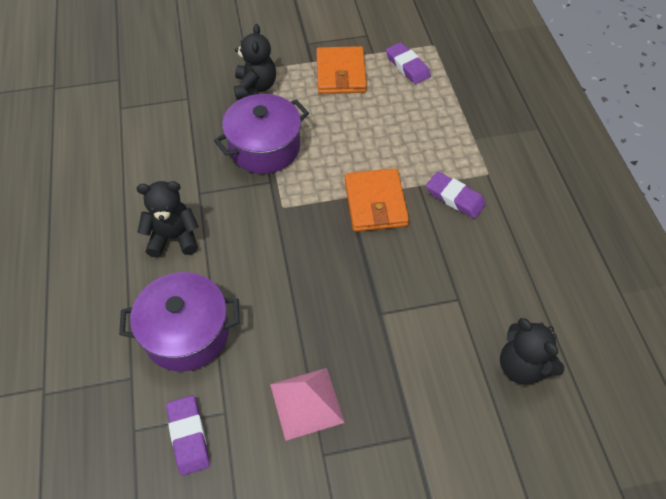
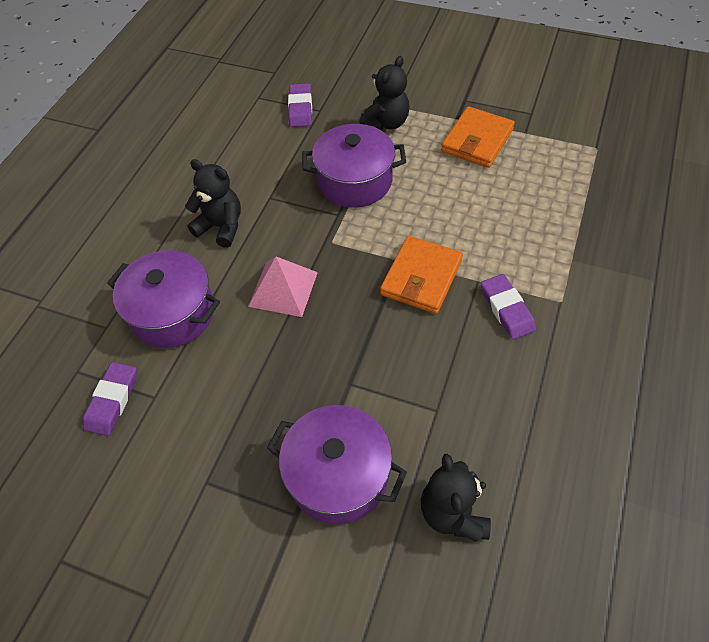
camera: 35 degrees right, 0 degrees up
(306, 403) = (225, 428): pink pyramid -> pink pyramid (283, 289)
(407, 66) = (552, 159): purple eraser -> purple eraser (300, 108)
(423, 387) = (338, 475): none -> purple pot

